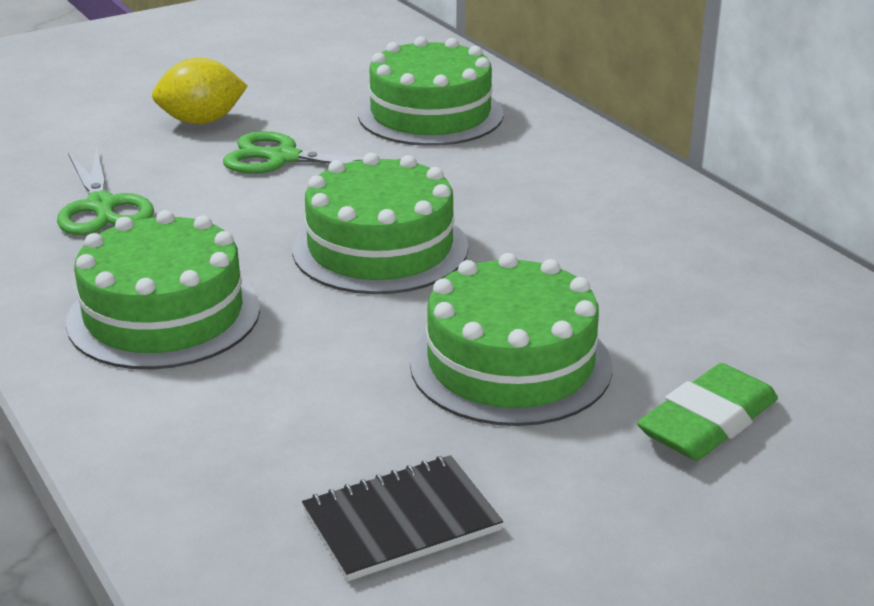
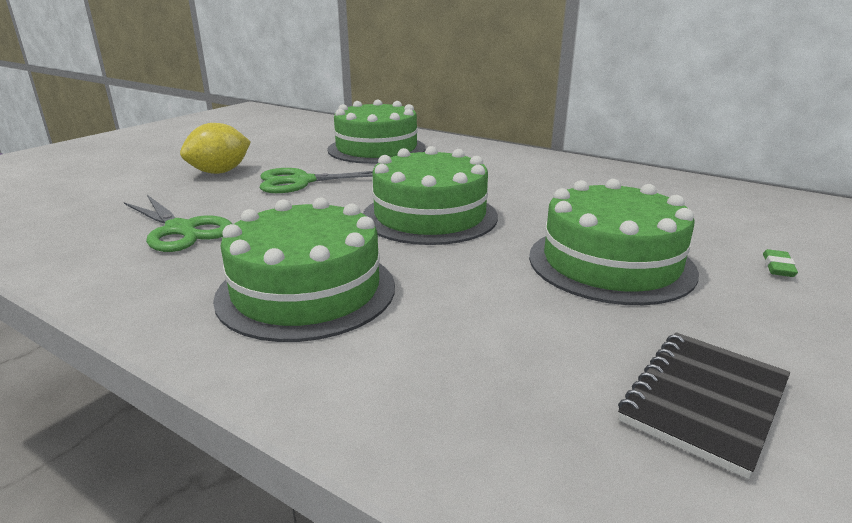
camera: 25 degrees left, 5 degrees down
(707, 422) = (778, 267): green eraser -> green eraser, size x0.43

